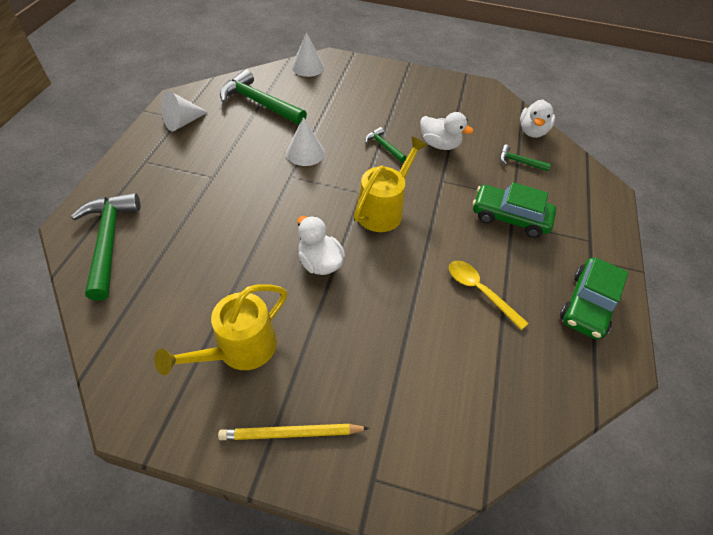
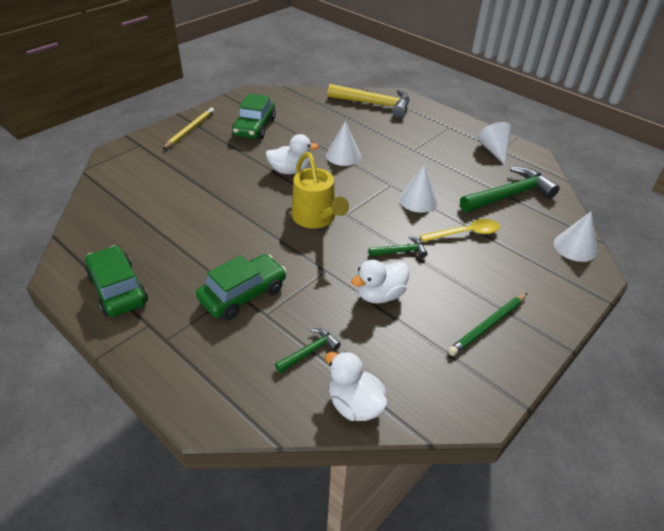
camera: 120 degrees right, 10 degrees down
(109, 241) = (374, 104): green hammer -> yellow hammer
(240, 349) = (254, 127): yellow watering can -> green car
(259, 228) = (343, 155): none -> white cone
(421, 93) = (488, 326): none -> green pencil
(480, 291) = (193, 234): yellow spoon -> yellow spoon (465, 233)

